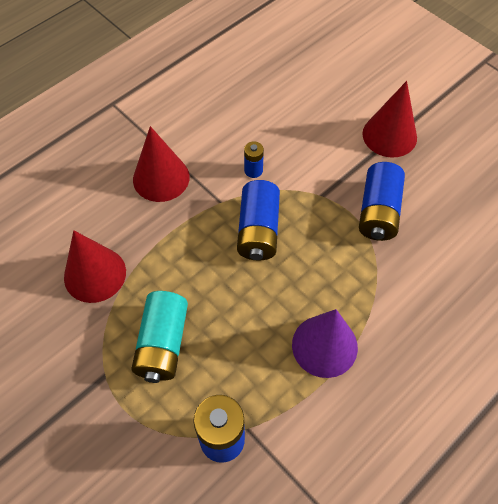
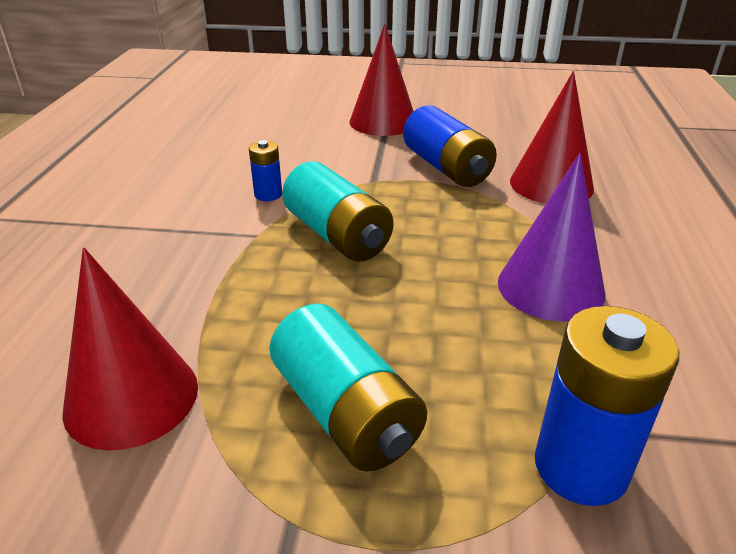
camera: 40 degrees left, 25 degrees down
(161, 178) = (143, 249): red cone -> red cone (551, 184)
(258, 230) = (337, 235): blue battery -> turquoise battery

